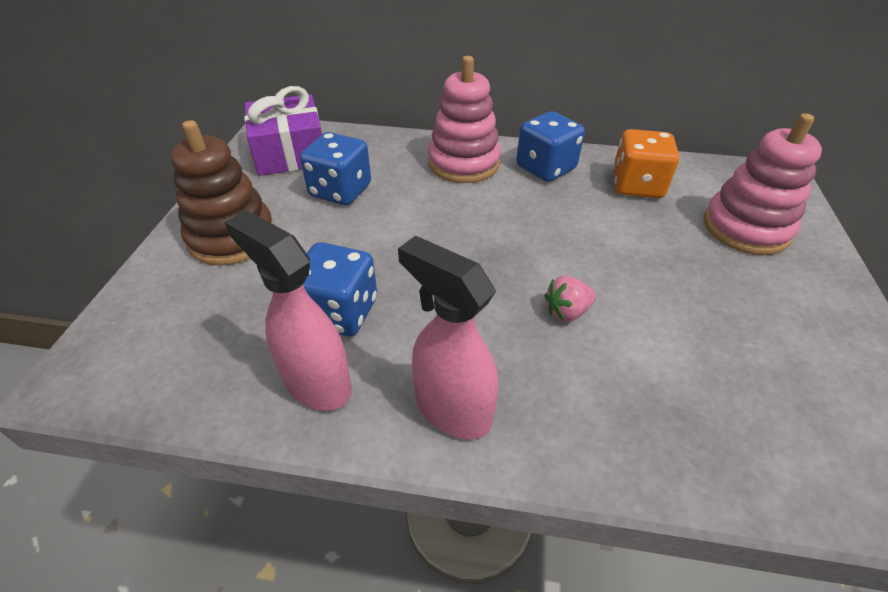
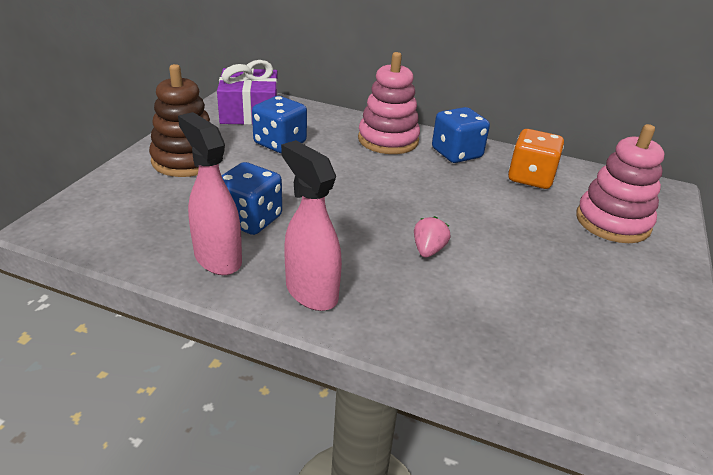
camera: 10 degrees right, 10 degrees down
(567, 312) = (428, 250): pink strawberry -> pink strawberry turned 120 degrees clockwise

